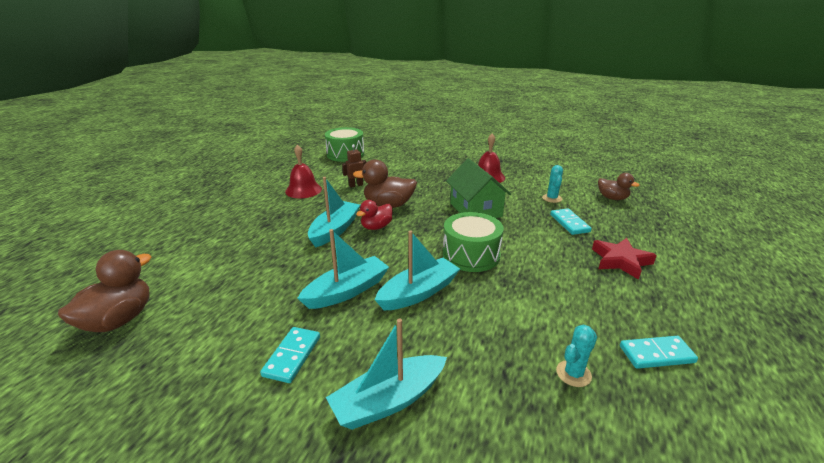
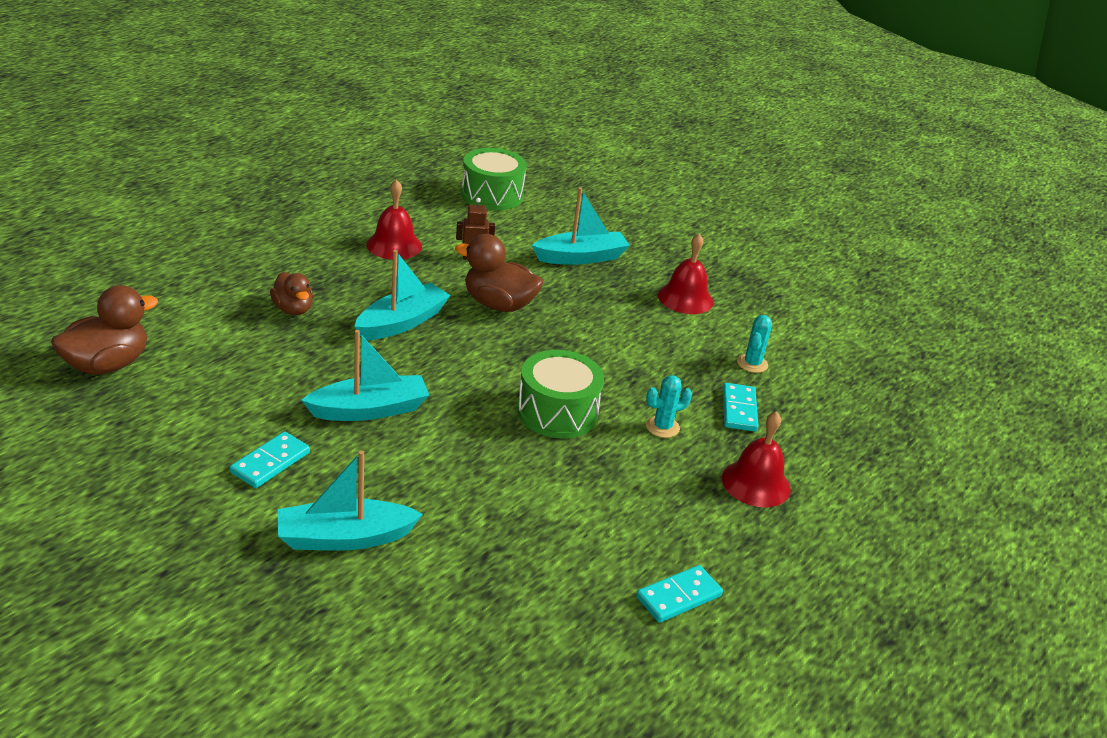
camera: 15 degrees right, 5 degrees up
(376, 227) = (459, 334): red duck -> none
(418, 293) = (453, 439): turquoise boat -> turquoise boat (581, 257)
(475, 210) = (618, 348): green house -> none
(573, 373) = (561, 581): turquoise cactus -> turquoise cactus (662, 427)
(612, 198) = (849, 391): brown duck -> brown duck (293, 309)
(620, 261) = (756, 483): red star -> red bell
(656, 354) = (678, 597): turquoise domino -> turquoise domino turned 45 degrees counterclockwise

